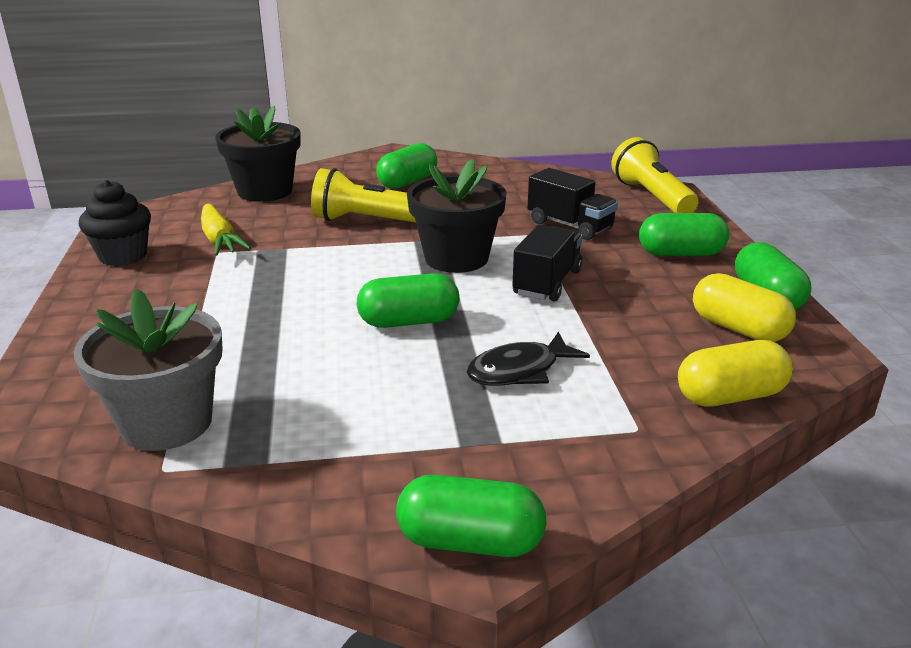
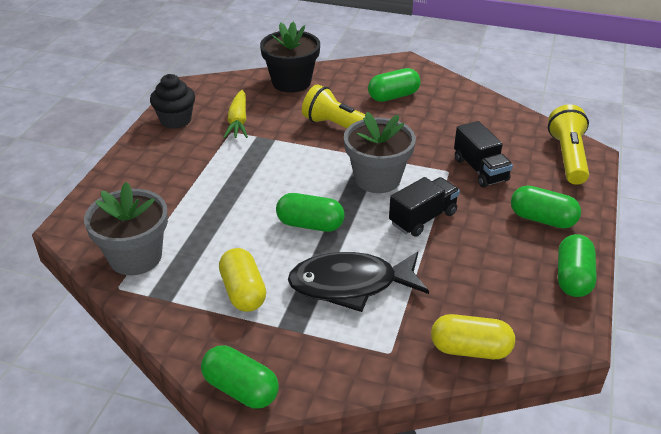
camera: 25 degrees right, 10 degrees up
(456, 258) = (377, 179): black flower pot -> grey flower pot
(519, 370) = (351, 285): black fish -> black fish, size x1.61
(738, 328) = (525, 298): yellow capsule -> yellow capsule (243, 292)

